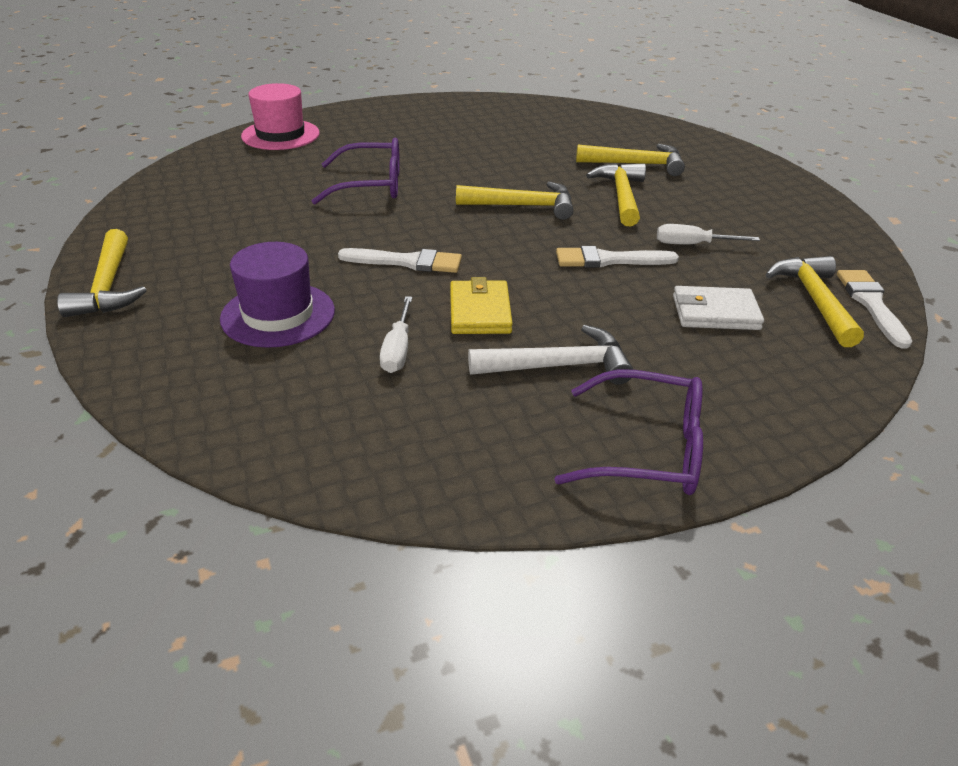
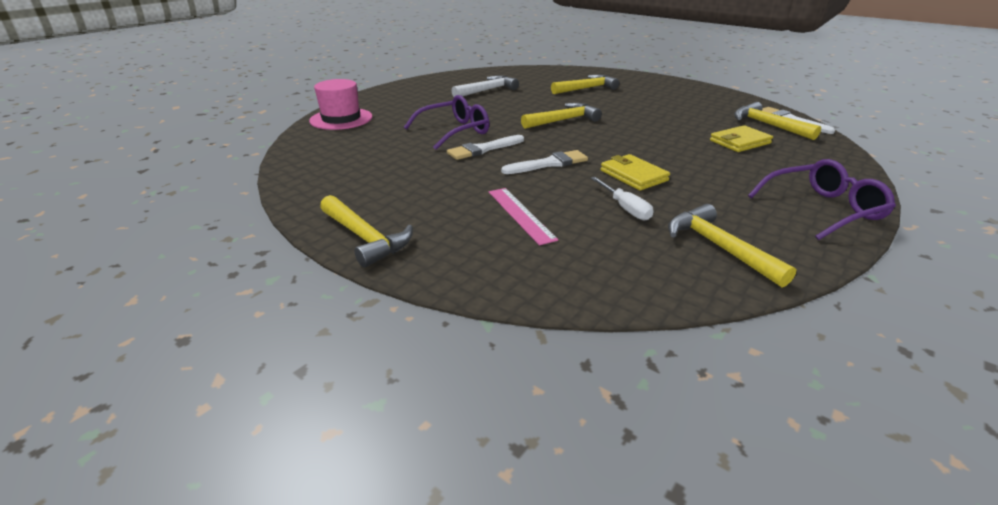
camera: 30 degrees left, 5 degrees down
(278, 315) = (520, 214): purple hat -> pink ruler
(559, 366) = (718, 187): white hammer -> white hammer (487, 90)
(609, 260) = (652, 133): white brush -> white brush (483, 149)
(621, 196) = (605, 104): yellow hammer -> yellow hammer (718, 247)
(692, 244) = (677, 116): white screwdriver -> none
(715, 313) = (740, 142): white wallet -> yellow wallet

